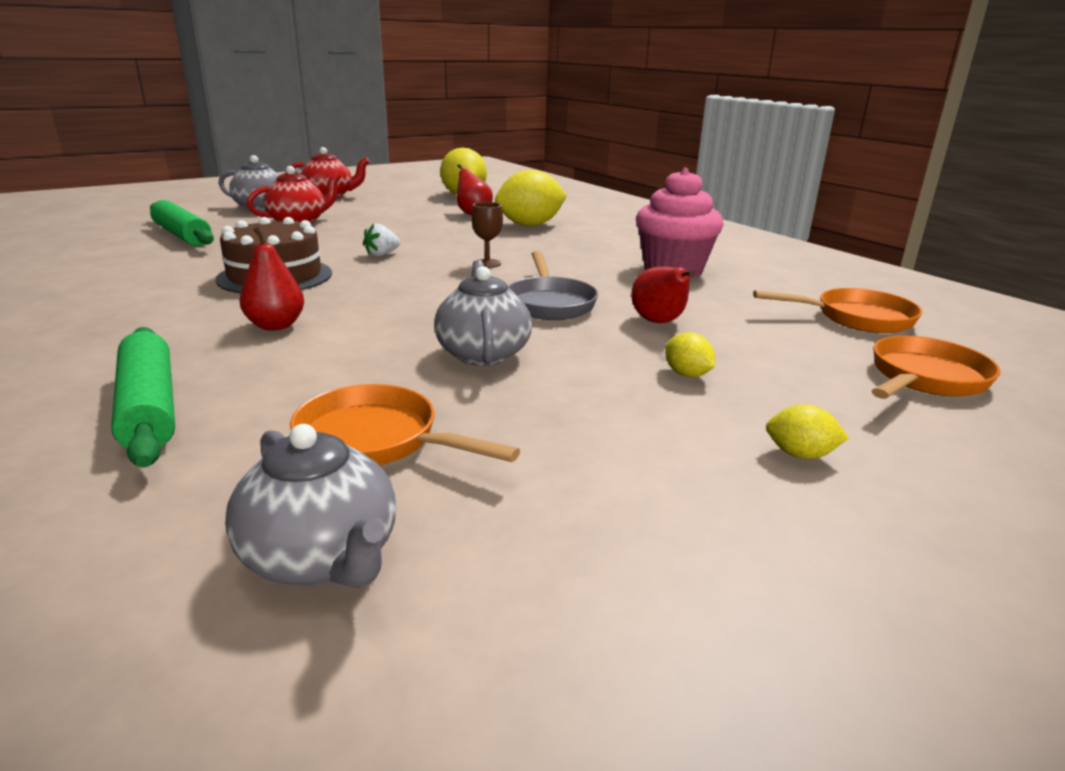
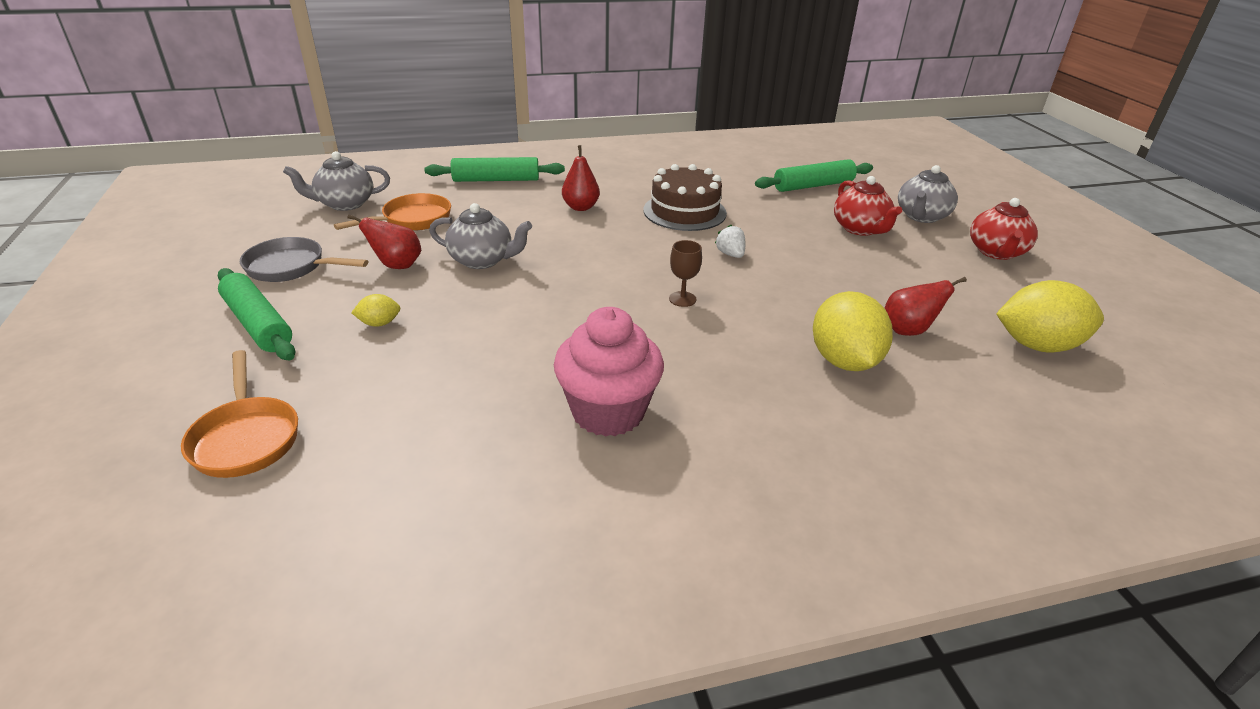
camera: 110 degrees right, 10 degrees up
(549, 303) = (554, 305): grey pan -> grey pan (291, 267)
(659, 322) = (473, 345): red pear -> red pear (397, 265)
(800, 454) = (258, 324): yellow lemon -> green rolling pin
(856, 318) = (374, 481): orange pan -> none

